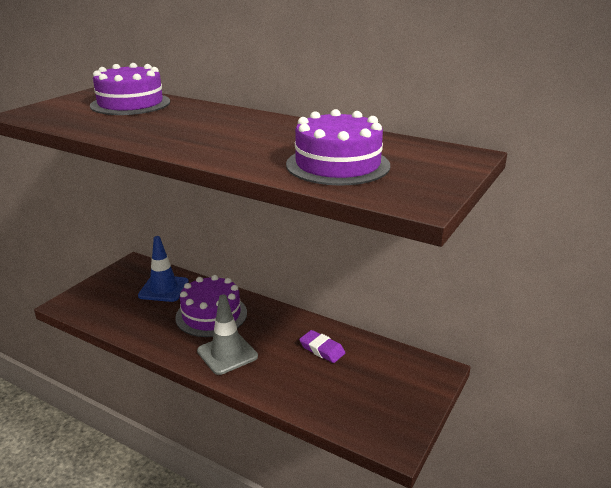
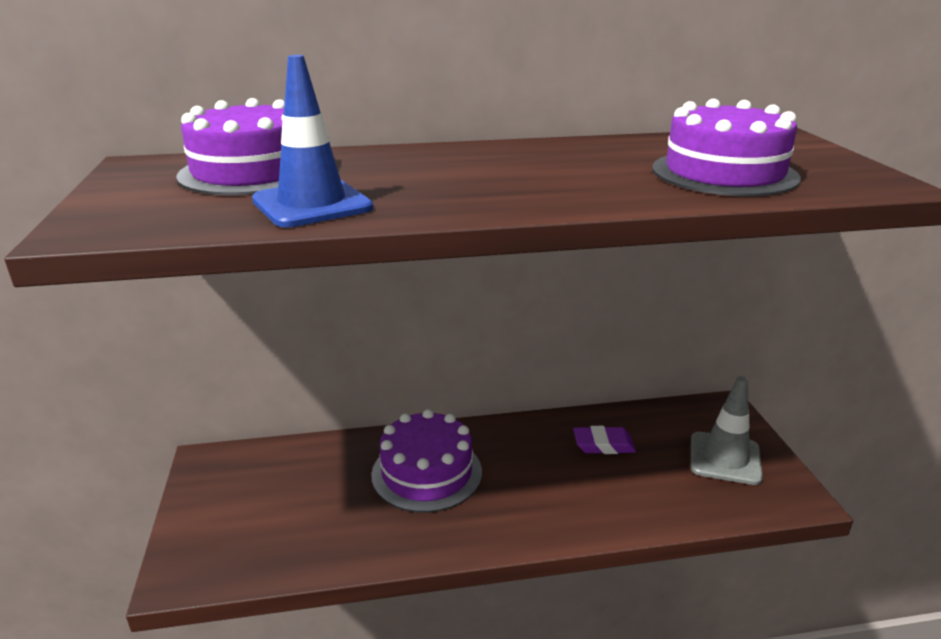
camera: 40 degrees left, 0 degrees up
(163, 289) = (310, 473): blue traffic cone -> blue traffic cone (312, 204)
(227, 354) = (517, 508): grey traffic cone -> grey traffic cone (725, 458)

